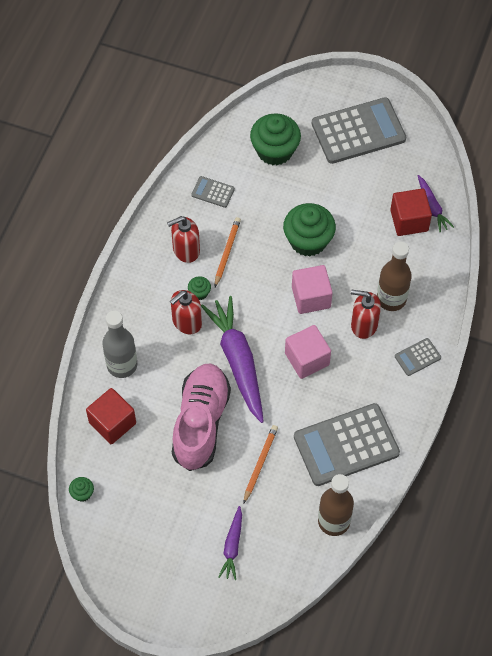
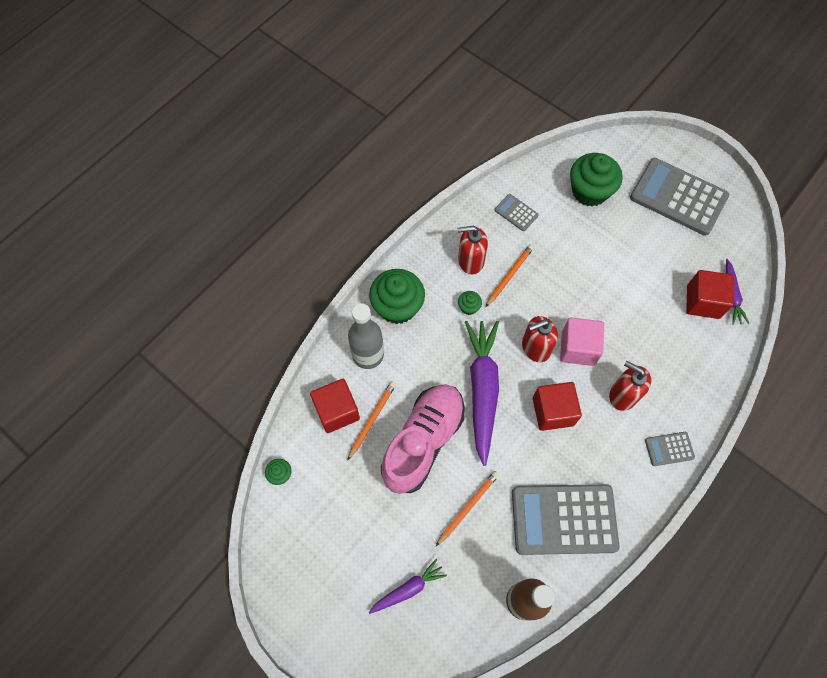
camera: 20 degrees right, 5 degrees up
(147, 419) = (372, 419): none -> orange pencil
(186, 322) = (446, 332): red soap dispenser -> red soap dispenser (535, 348)
(232, 546) = (408, 589): purple carrot -> purple carrot turned 150 degrees counterclockwise
(307, 359) = (553, 411): pink cube -> red cube
(308, 240) = (594, 289): green cupcake -> green cupcake (397, 306)
(358, 131) = (678, 197): grey calculator -> grey calculator turned 150 degrees counterclockwise
(391, 299) = (660, 377): brown bottle -> none

